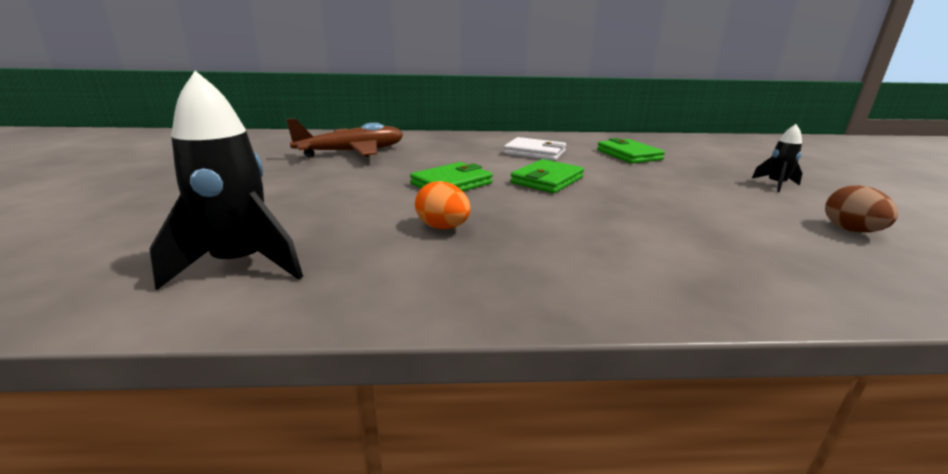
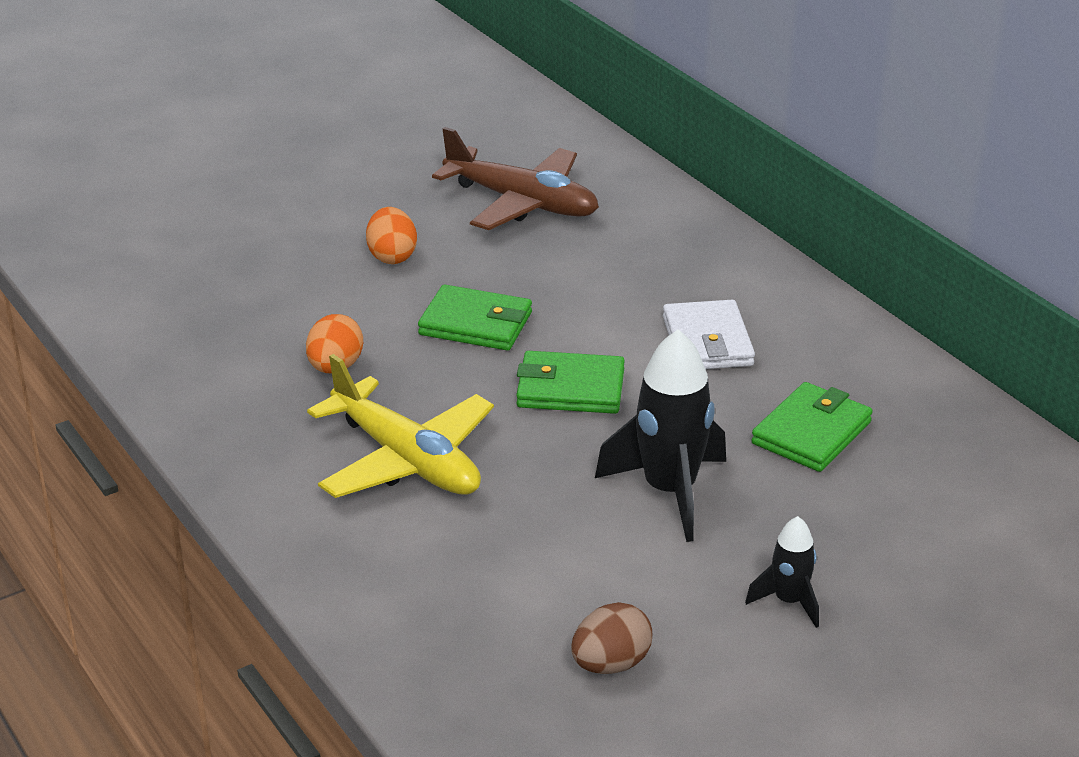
camera: 60 degrees right, 10 degrees up
(240, 264) = (173, 303): black rocket -> black rocket (669, 491)
(341, 185) = (392, 256): none -> orange egg
(587, 233) = (406, 460): none -> yellow plane

